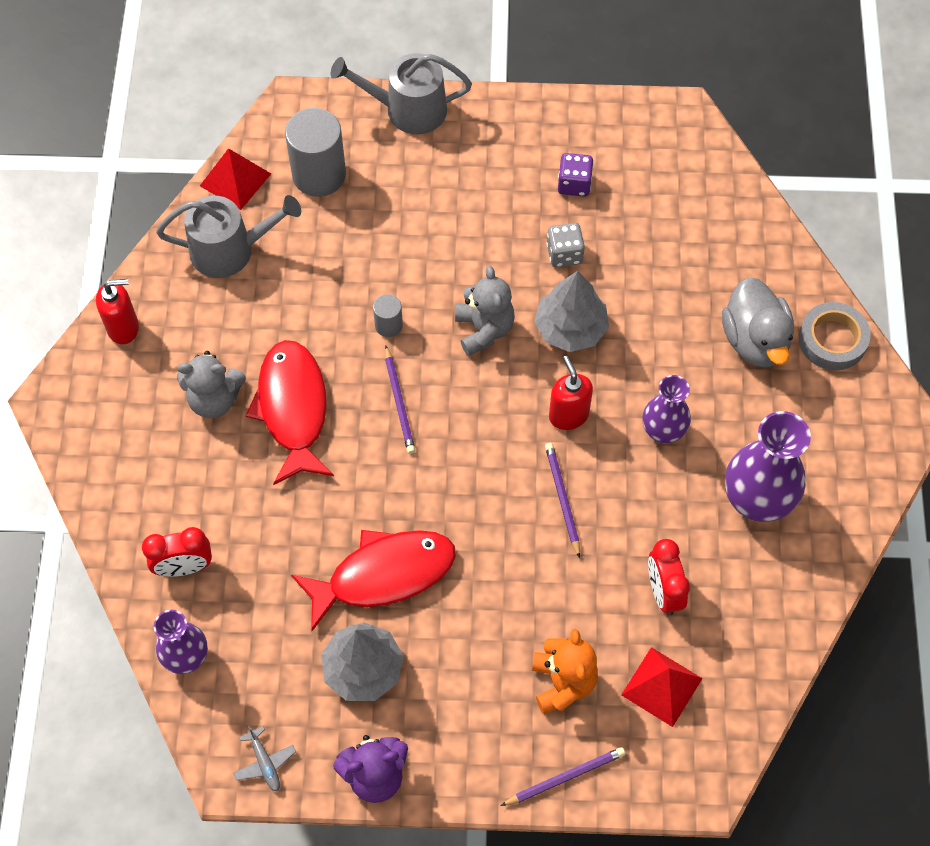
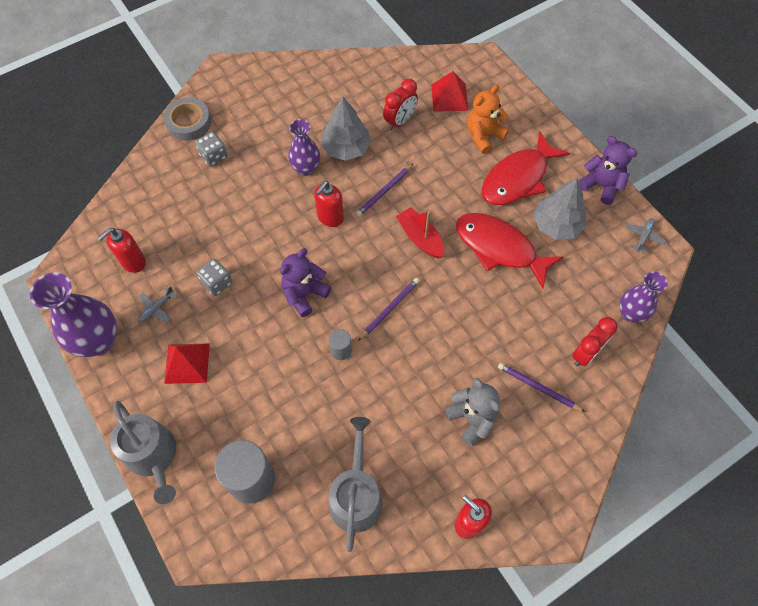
camera: 125 degrees left, 0 degrees up
(184, 567) = (586, 354): red clock -> red clock turned 90 degrees clockwise
(230, 250) = (356, 496): grey watering can -> grey watering can turned 45 degrees clockwise
(235, 179) = (294, 539): red pyramid -> red pyramid (187, 363)
(293, 409) = (440, 366): red fish -> red fish (517, 178)
(465, 495) = (420, 238): none -> red boat
(484, 329) = (304, 294): grey teddy bear -> purple teddy bear
(565, 777) = (527, 110): purple pencil -> purple pencil (538, 388)
(570, 328) = (270, 249): grey tree -> grey tree (346, 148)
(574, 184) = (156, 309): purple dice -> grey plane
(653, 189) = (133, 262): none -> red soap dispenser
(755, 340) = (214, 156): grey duck -> grey dice
(756, 501) = (316, 108): purple vase -> purple vase (98, 341)

